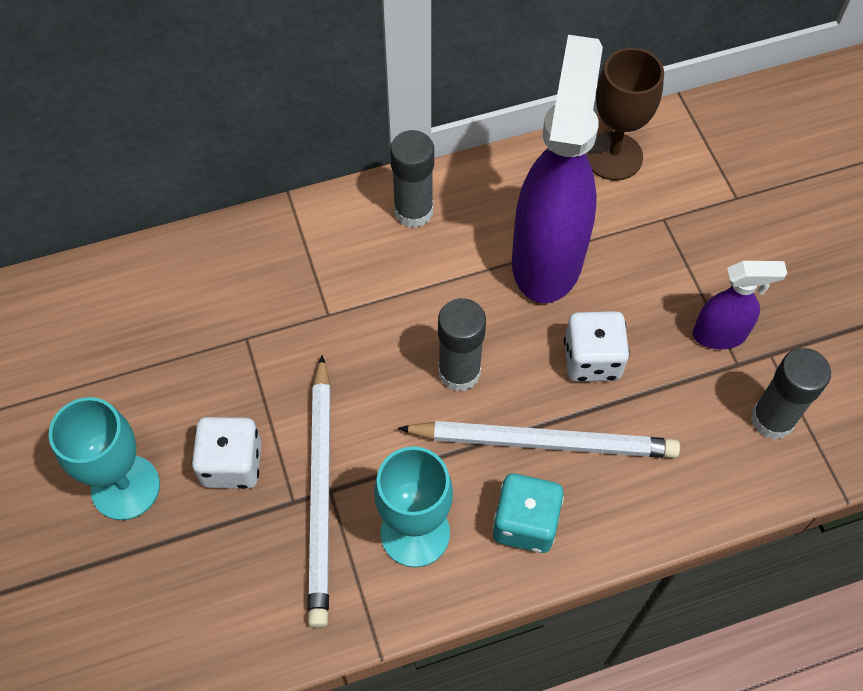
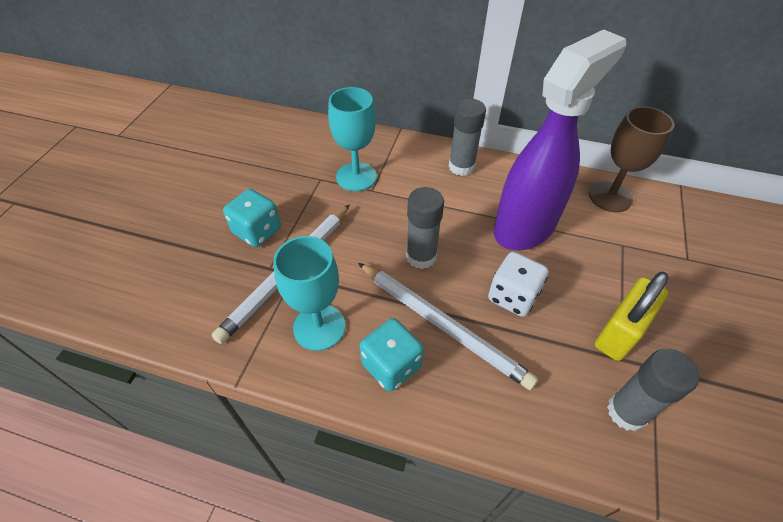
camera: 35 degrees right, 10 degrees down
(125, 487) = (198, 212): turquoise goblet -> turquoise goblet (356, 177)
(232, 464) = (257, 231): white dice -> turquoise dice
(720, 335) = (619, 332): purple spray bottle -> yellow padlock

